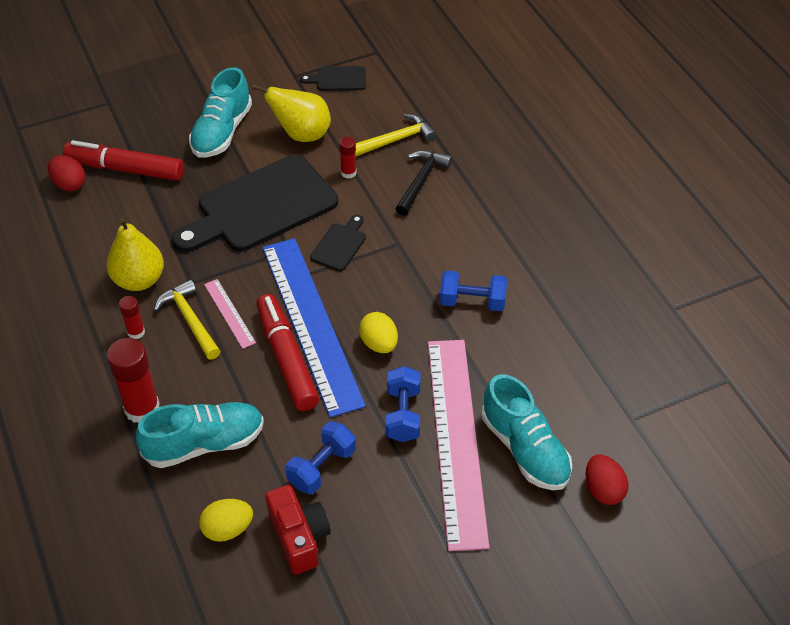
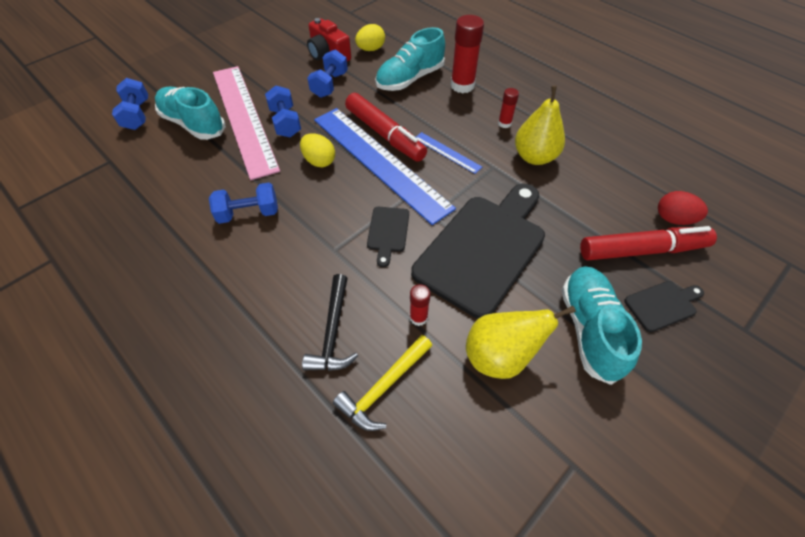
camera: 160 degrees right, 5 degrees up
(190, 320) = (472, 140): yellow hammer -> none
(229, 313) = (447, 152): pink ruler -> blue ruler
(338, 79) = (511, 481): black cutting board -> black cutting board (662, 305)
(603, 490) = (137, 115): red egg -> blue dumbbell

